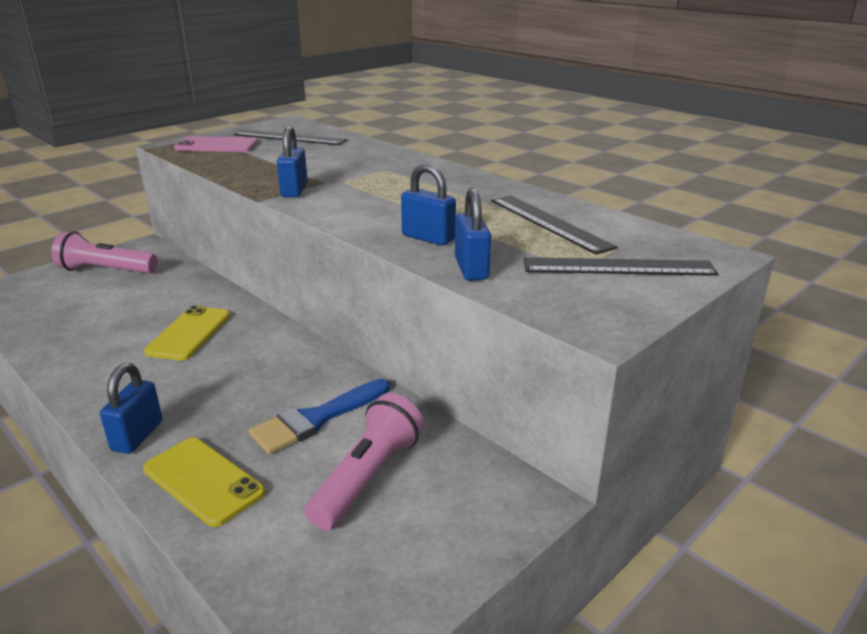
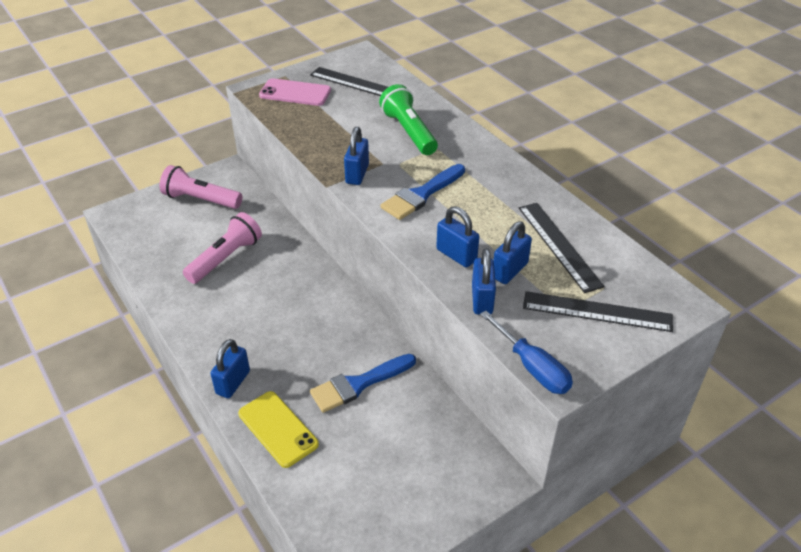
camera: 10 degrees right, 15 degrees up
(189, 333) = (268, 283): yellow phone -> none
(350, 161) = (409, 132): none -> green flashlight
(367, 477) = (389, 442): pink flashlight -> pink flashlight (225, 258)
(374, 199) = (421, 194): none -> blue brush
(498, 244) = (510, 271): none -> blue padlock
(559, 320) = (532, 367): none -> blue screwdriver

